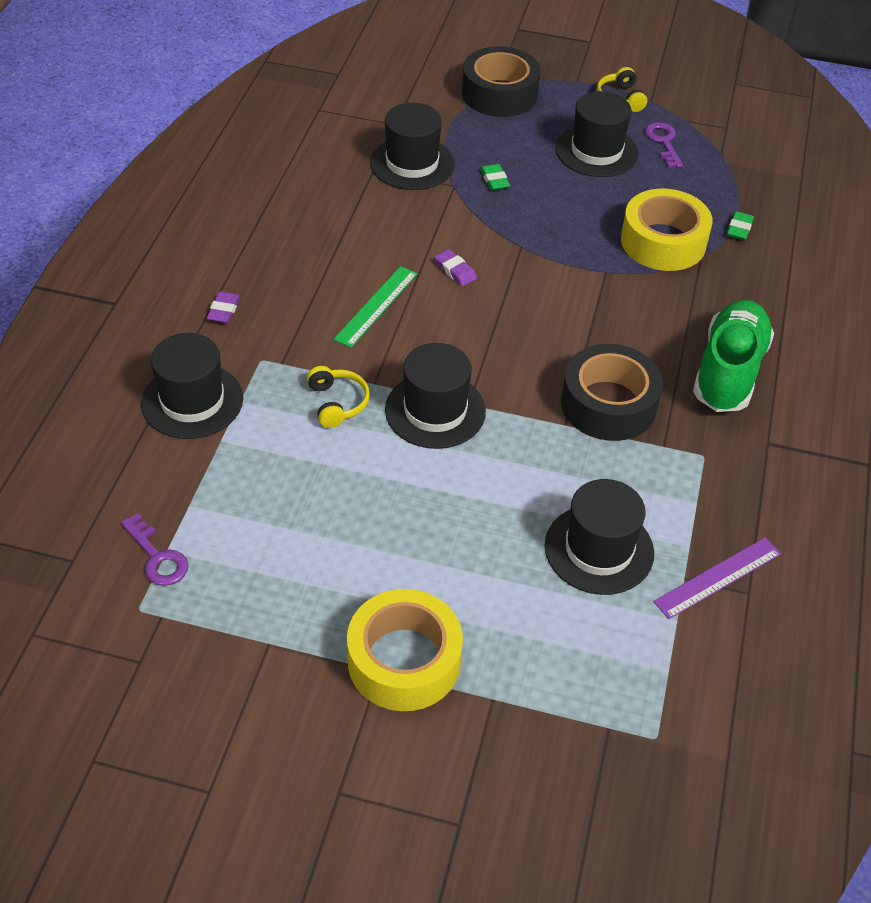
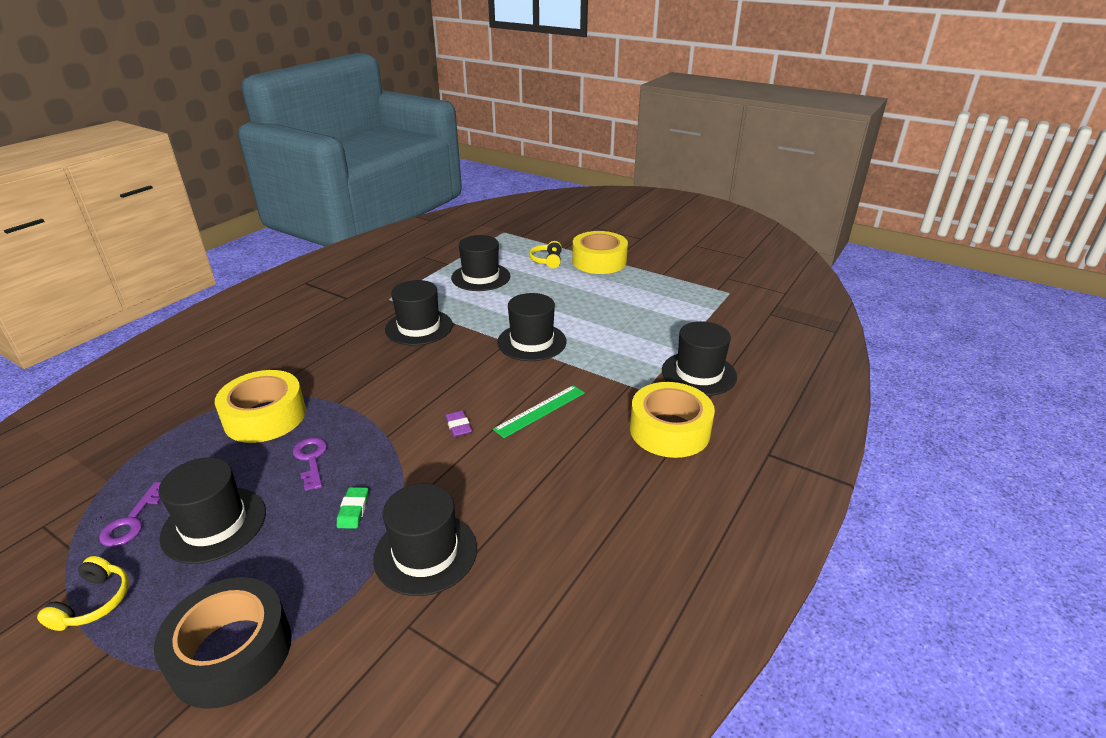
camera: 160 degrees left, 15 degrees down
(157, 557) = (720, 308): purple key -> purple key (311, 459)
(224, 310) = (669, 430): purple eraser -> yellow tape
(337, 403) = (595, 356): yellow headphones -> yellow headphones (547, 261)
(608, 404) = (419, 327): black tape -> black hat
(718, 578) = (432, 261): purple ruler -> none
(728, 372) = (326, 330): green shoe -> none
(739, 229) = (190, 415): green eraser -> none

